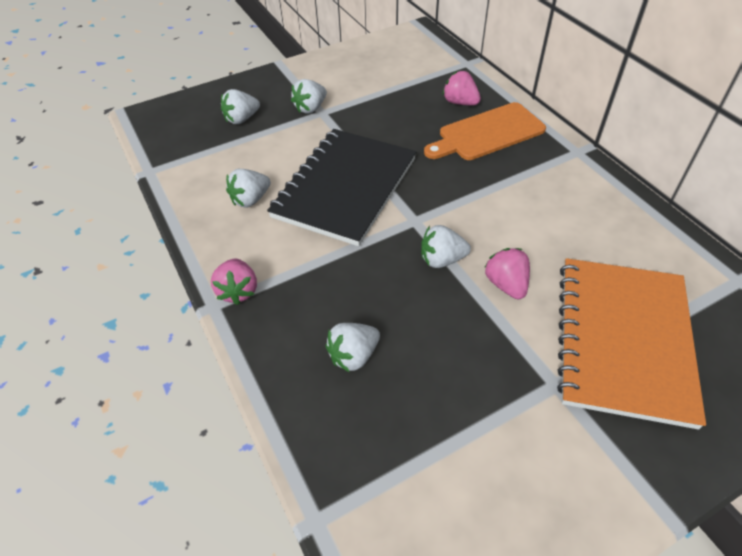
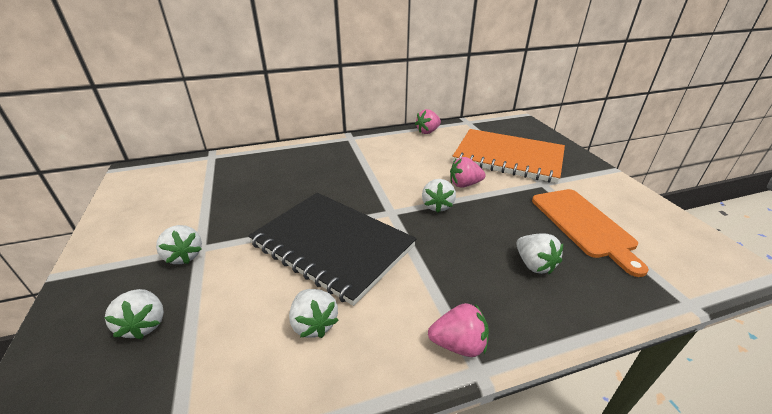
camera: 80 degrees left, 15 degrees down
(460, 102) = (261, 168): pink strawberry -> pink strawberry (427, 131)
(487, 133) = (308, 164): orange cutting board -> orange cutting board (584, 225)

